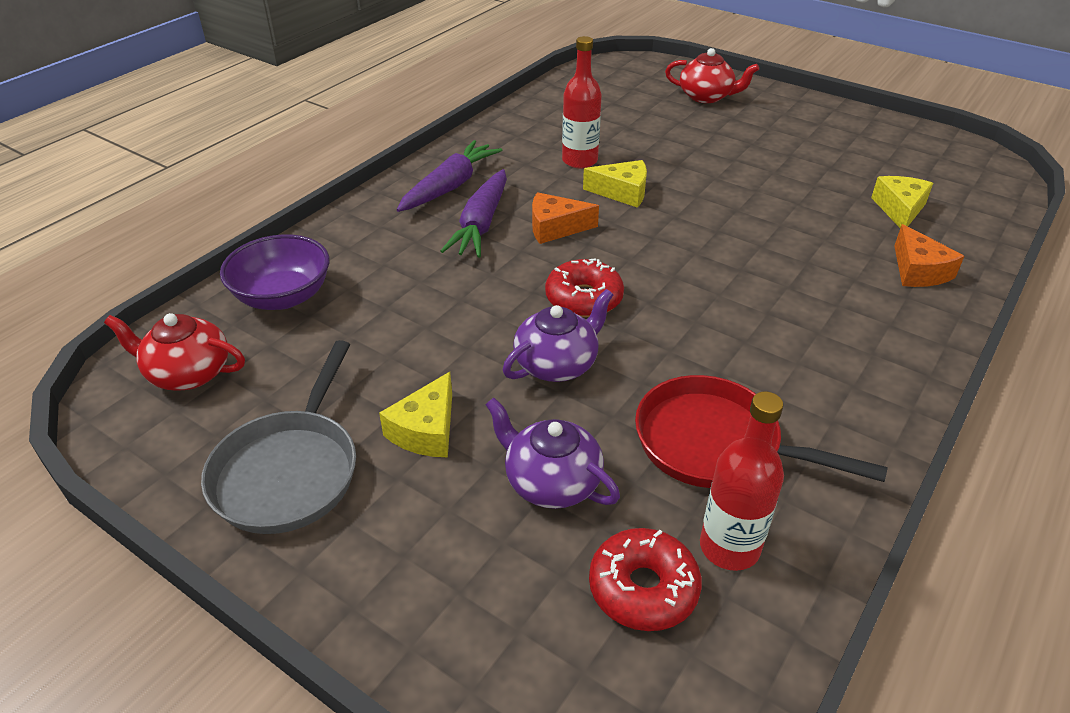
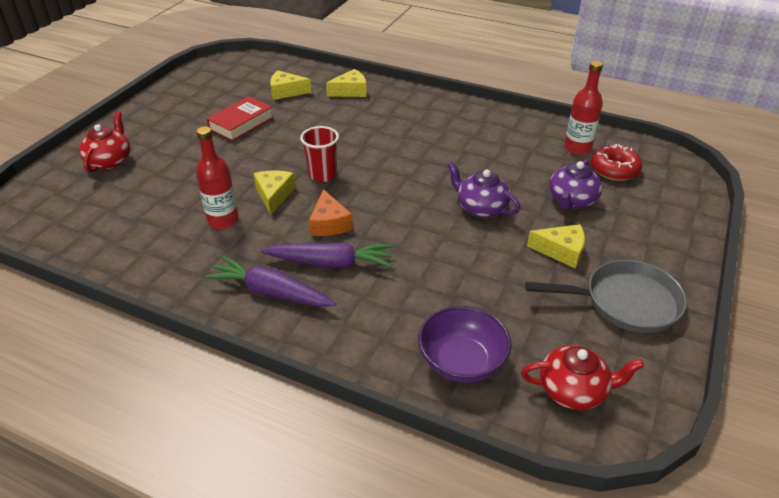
camera: 100 degrees left, 0 degrees up
(188, 373) = (573, 390): red teapot -> red teapot turned 90 degrees counterclockwise
(584, 298) = (413, 203): red donut -> none
(664, 229) = (322, 175): none -> red cup
(715, 444) = (517, 152): red pan -> none
(796, 172) = (241, 123): none -> red book
(918, 271) = (350, 91): orange cheese -> yellow cheese

